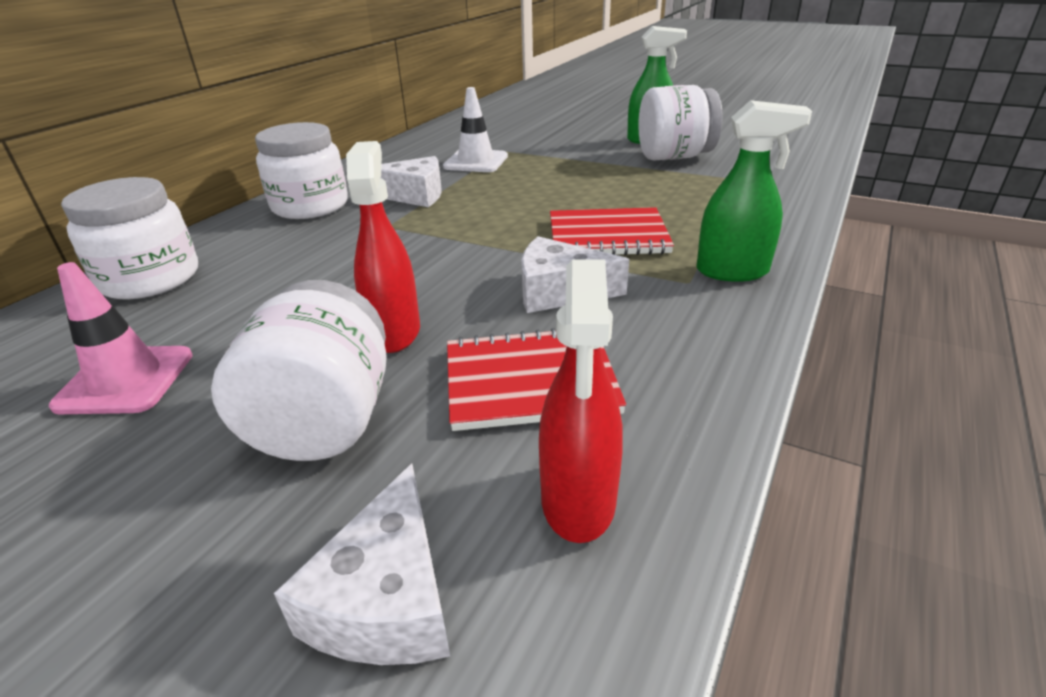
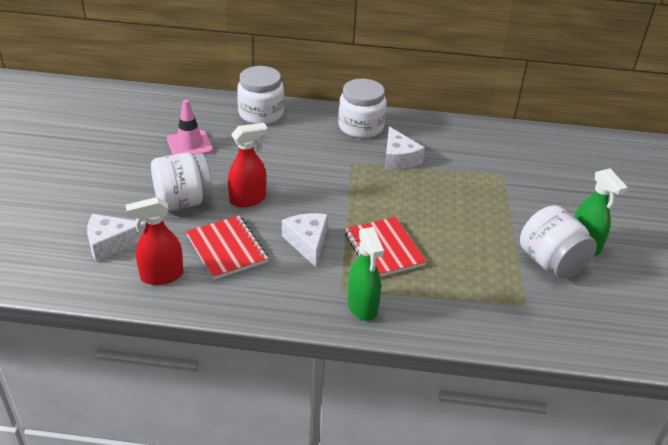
camera: 65 degrees right, 5 degrees up
(476, 162) = (471, 167): white traffic cone -> none

